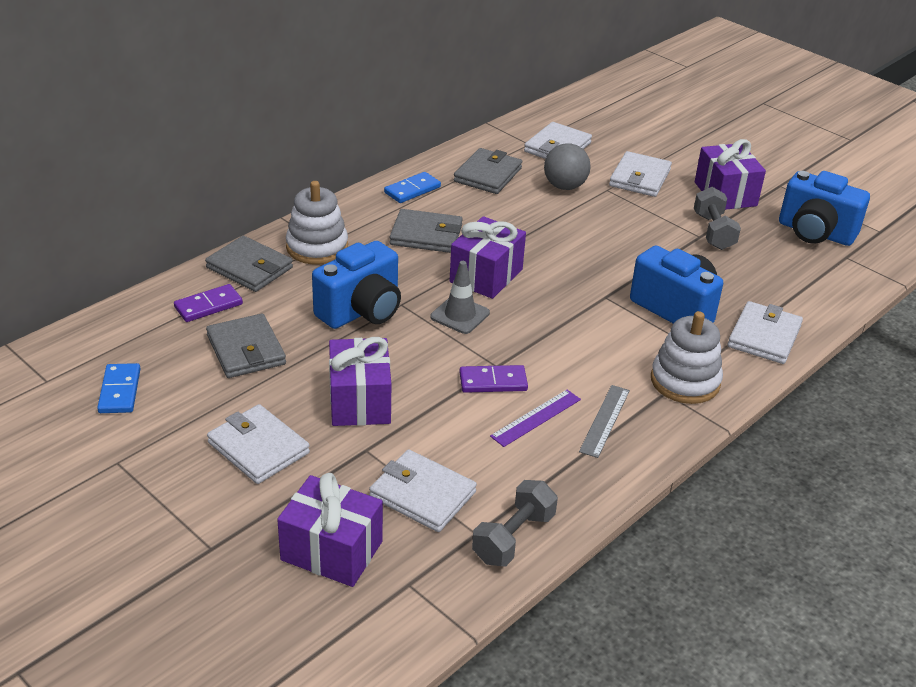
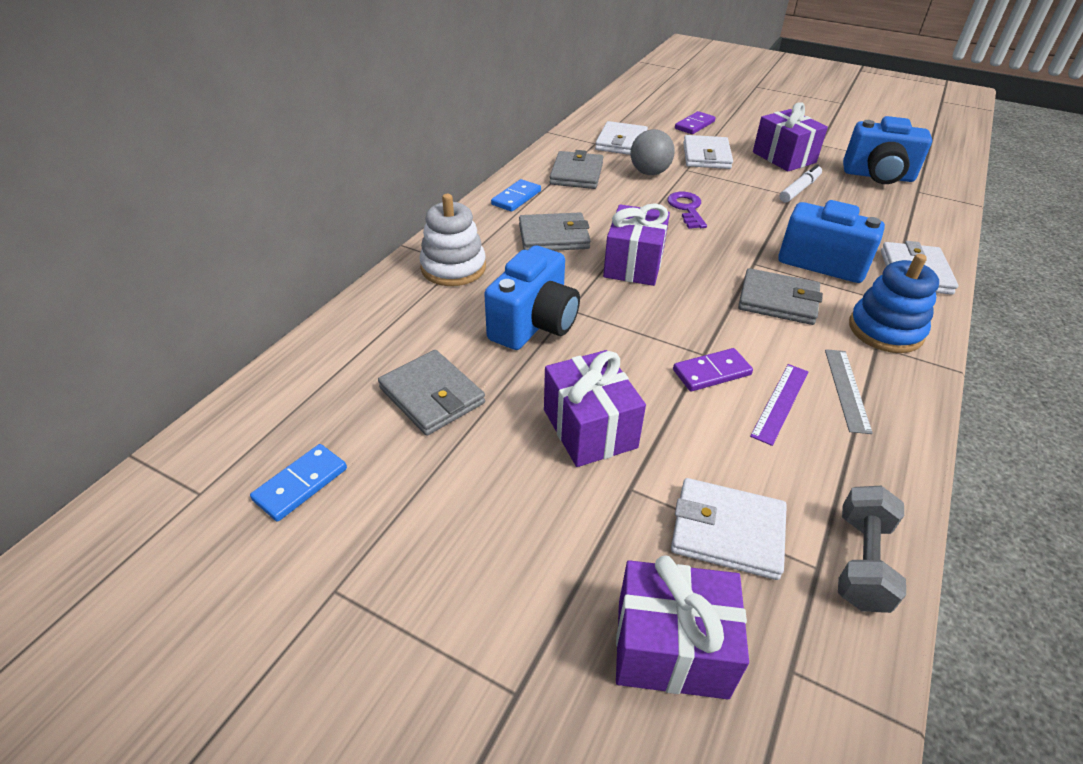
camera: 15 degrees left, 5 degrees up
(120, 391) = (301, 484): blue domino -> blue domino turned 60 degrees clockwise
(208, 306) = (366, 353): purple domino -> purple domino (694, 125)
(249, 268) = (393, 302): grey wallet -> grey wallet (778, 300)
(258, 448) = (505, 520): white wallet -> none
(460, 315) = (634, 308): grey traffic cone -> none
(577, 231) = (687, 208): none -> purple key
(685, 381) = (885, 330): white stacking toy -> blue stacking toy
(713, 232) = (799, 189): grey dumbbell -> white marker

